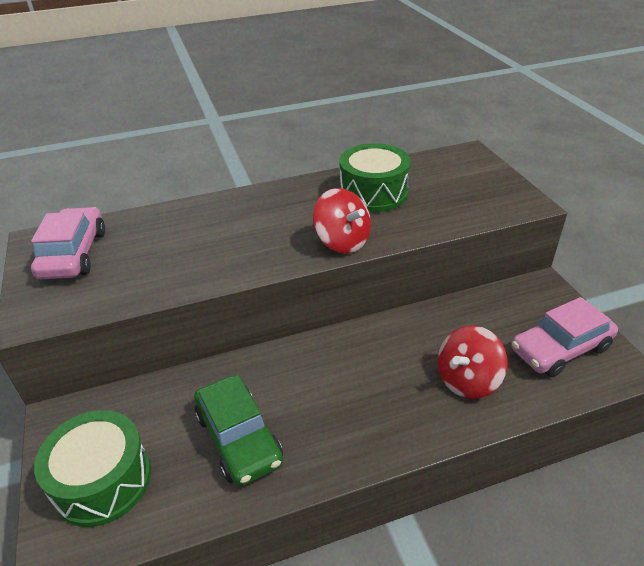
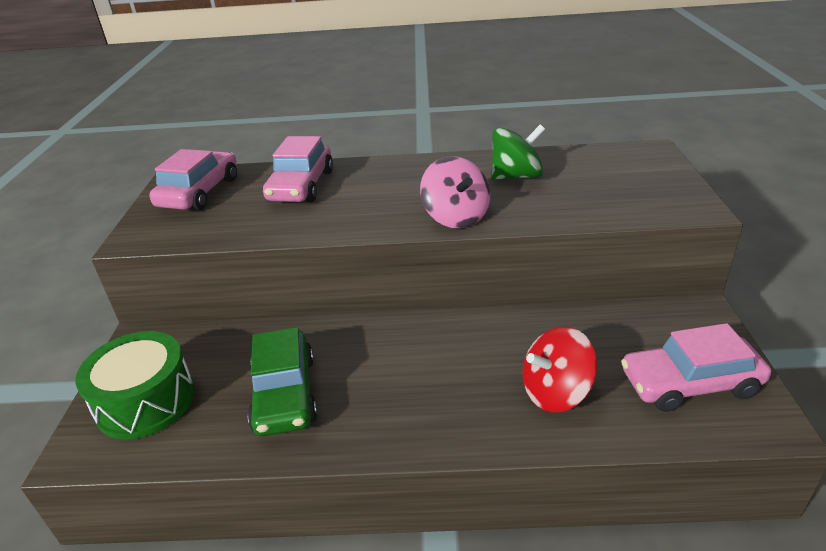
camera: 20 degrees right, 5 degrees down
(178, 231) = (301, 186): none -> pink car
(342, 242) = (456, 217): red spinning top -> pink spinning top
(373, 193) = (516, 176): green drum -> green spinning top

